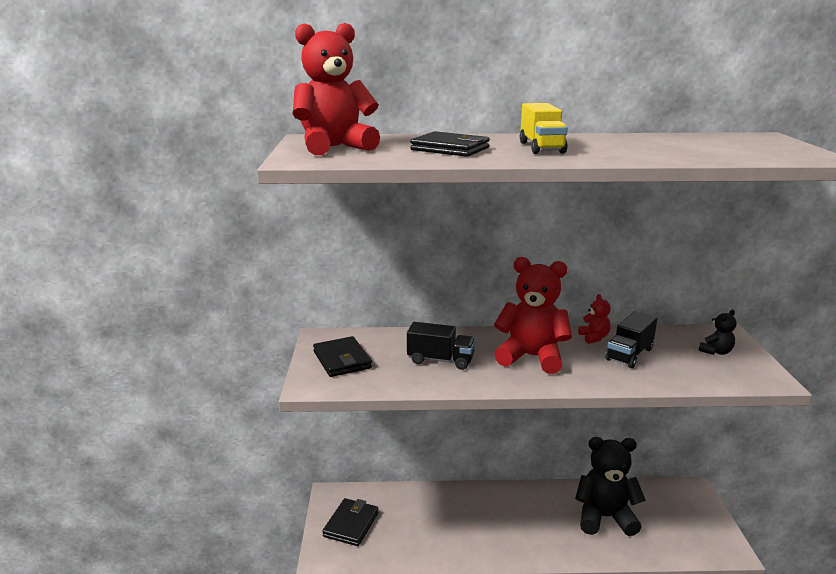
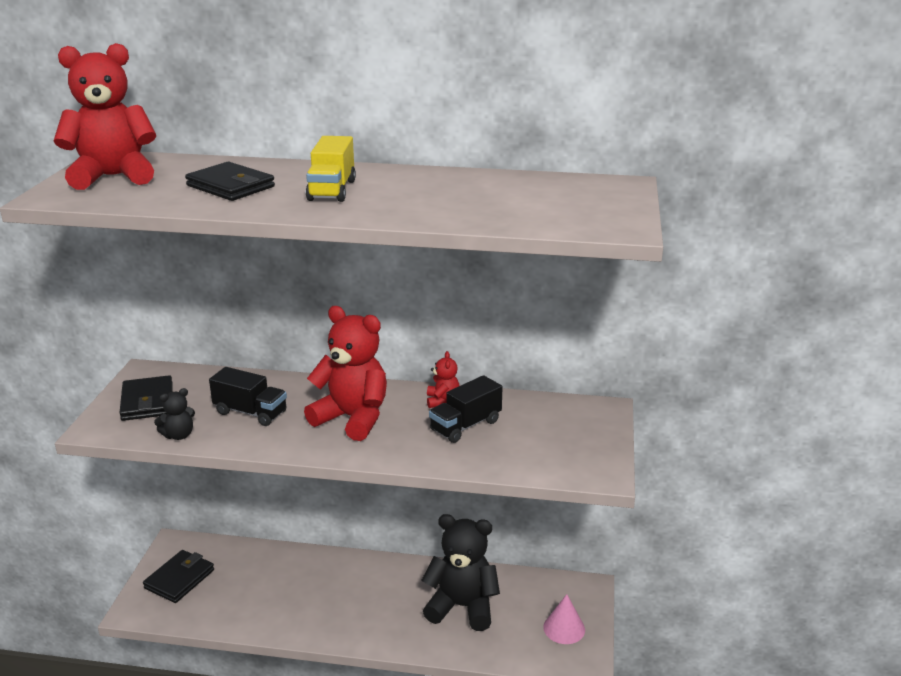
camera: 10 degrees right, 5 degrees up
(696, 524) = (564, 628): none -> pink cone
(716, 352) = (570, 432): black teddy bear -> black teddy bear (179, 435)

